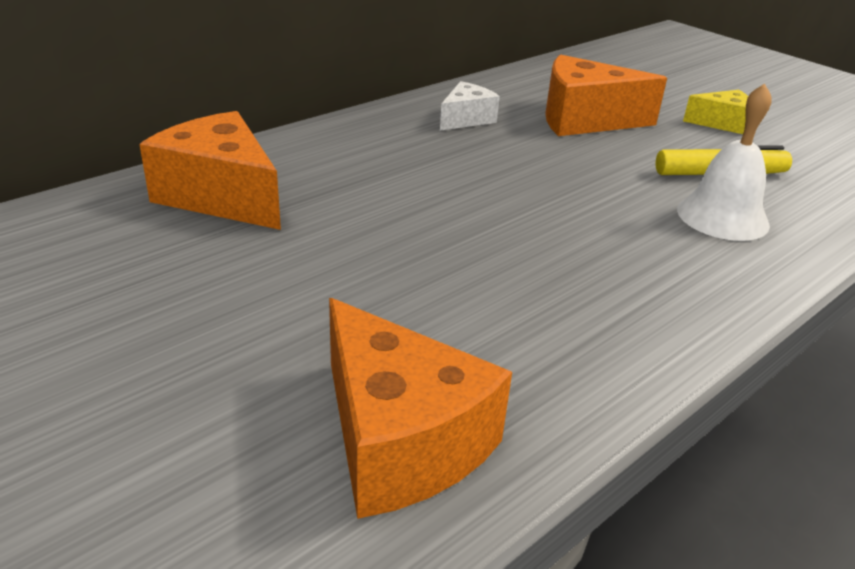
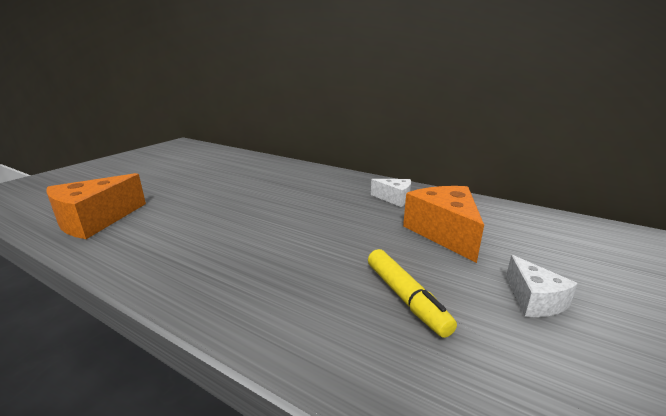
camera: 75 degrees right, 10 degrees down
(221, 196) = (265, 169): orange cheese -> none
(722, 123) = (534, 300): yellow cheese -> white cheese
(722, 217) = (322, 299): white bell -> none

